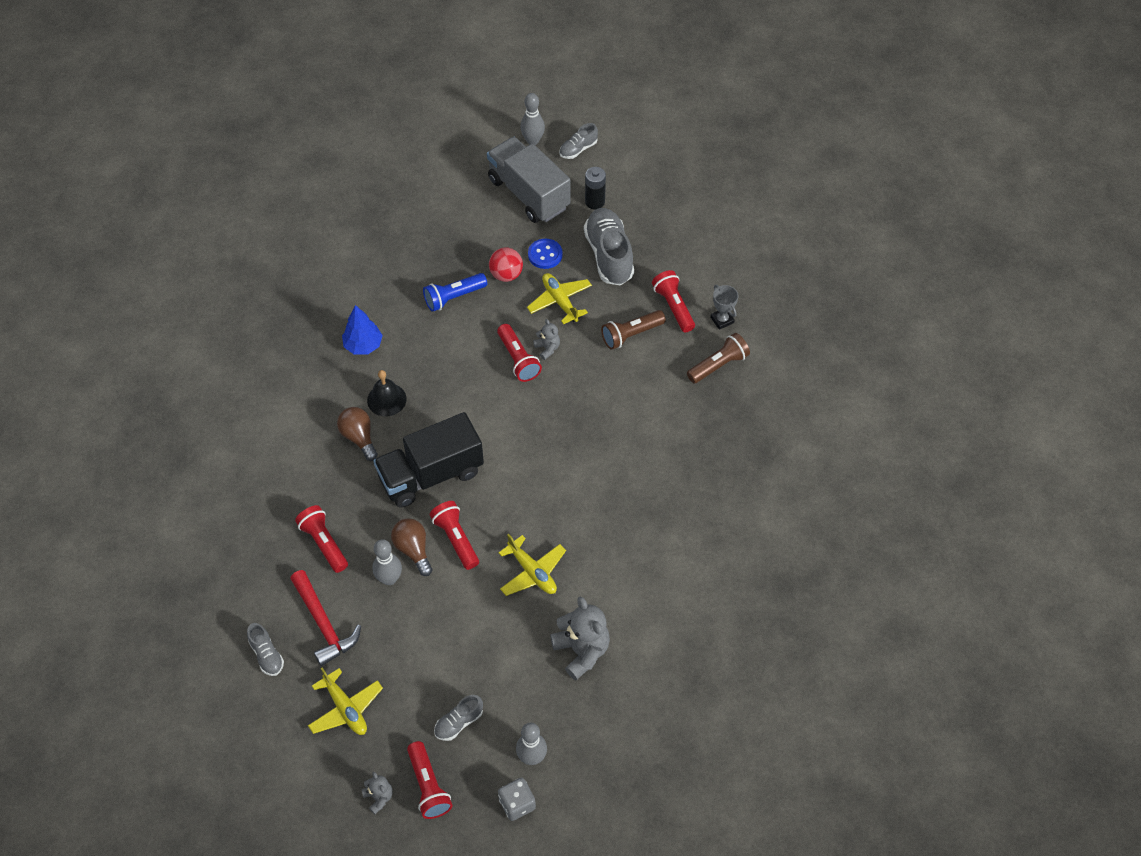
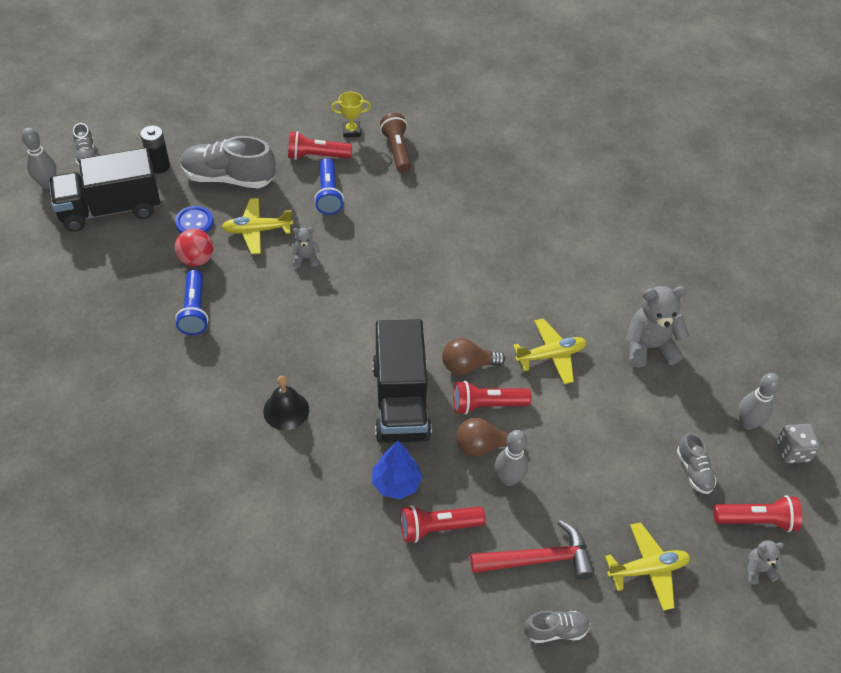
camera: 70 degrees left, 5 degrees down
(359, 437) = (320, 451): brown light bulb -> brown light bulb (467, 365)
(363, 345) = (203, 409): blue tree -> blue tree (396, 483)
(518, 359) = (304, 285): red flashlight -> none
(529, 193) = (110, 209): grey truck -> black truck
(631, 335) = (328, 194): brown flashlight -> blue flashlight
(722, 320) = (351, 131): grey trophy -> yellow trophy

